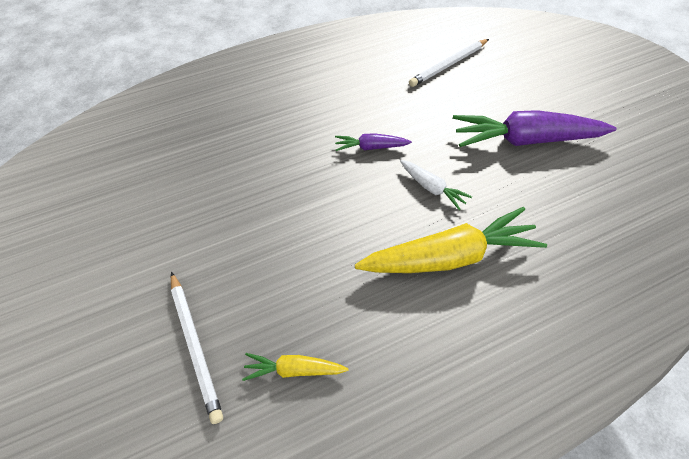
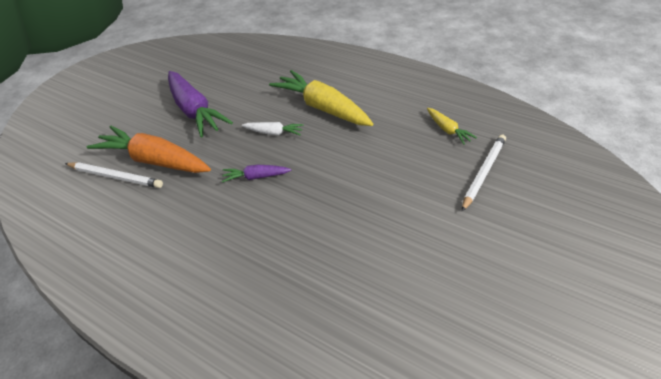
camera: 120 degrees left, 10 degrees down
(370, 147) = (256, 177): purple carrot -> purple carrot turned 120 degrees clockwise
(432, 188) = (274, 133): white carrot -> white carrot turned 90 degrees clockwise
(454, 91) = (154, 160): none -> orange carrot

